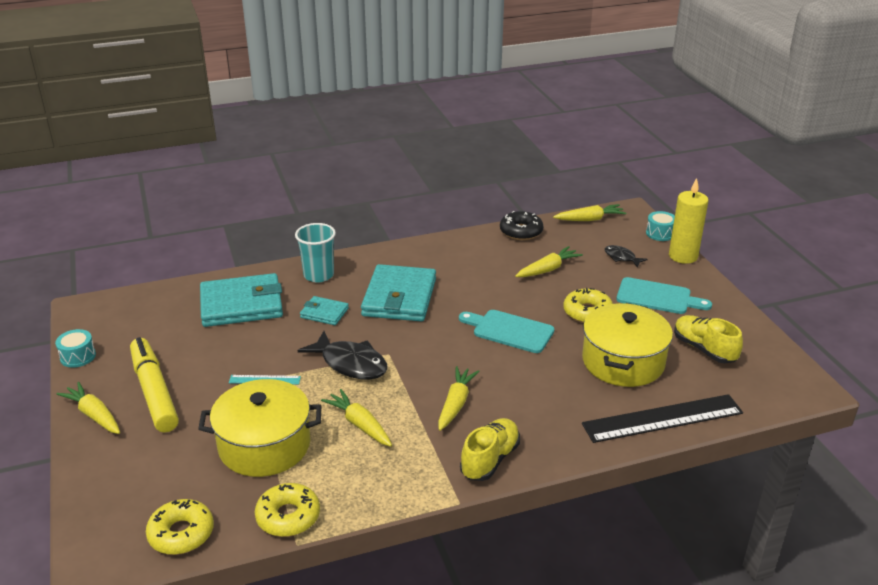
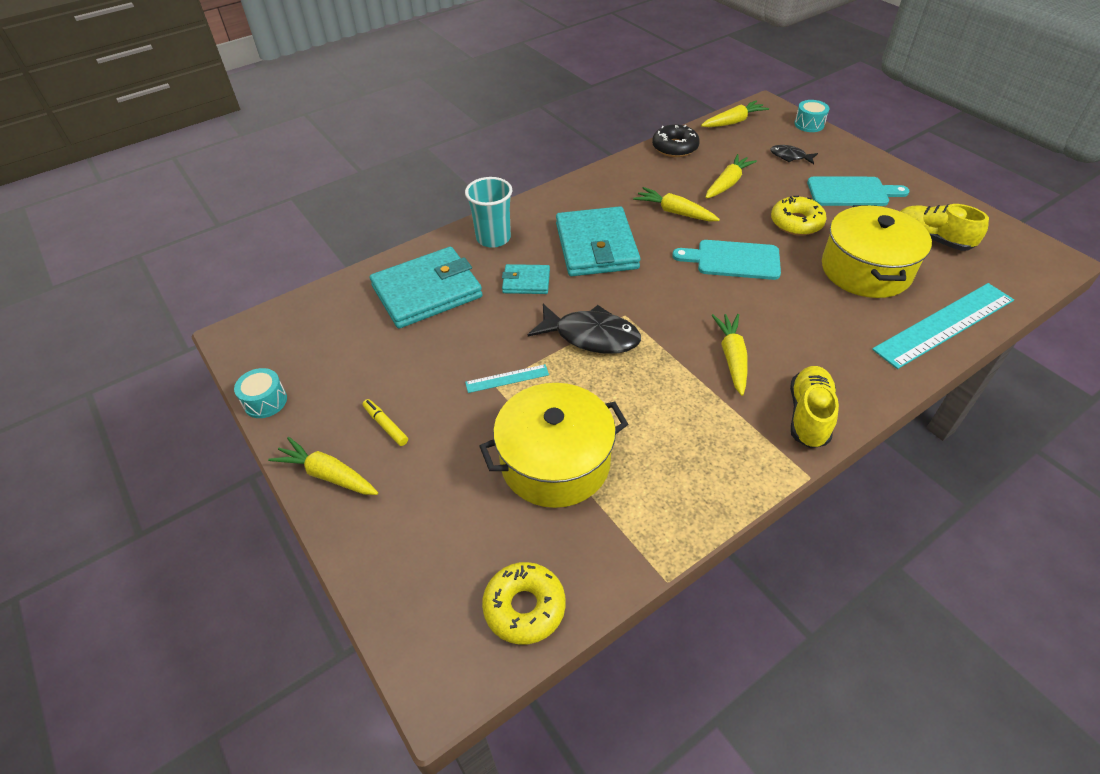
camera: 15 degrees left, 15 degrees up
(154, 392) = (385, 425): yellow marker -> yellow marker, size x0.41
(288, 516) = (636, 548): yellow donut -> none
(360, 424) = (646, 408): yellow carrot -> yellow carrot (675, 212)
(662, 418) = (944, 324): black ruler -> turquoise ruler
(683, 256) = (846, 144): yellow candle -> none

